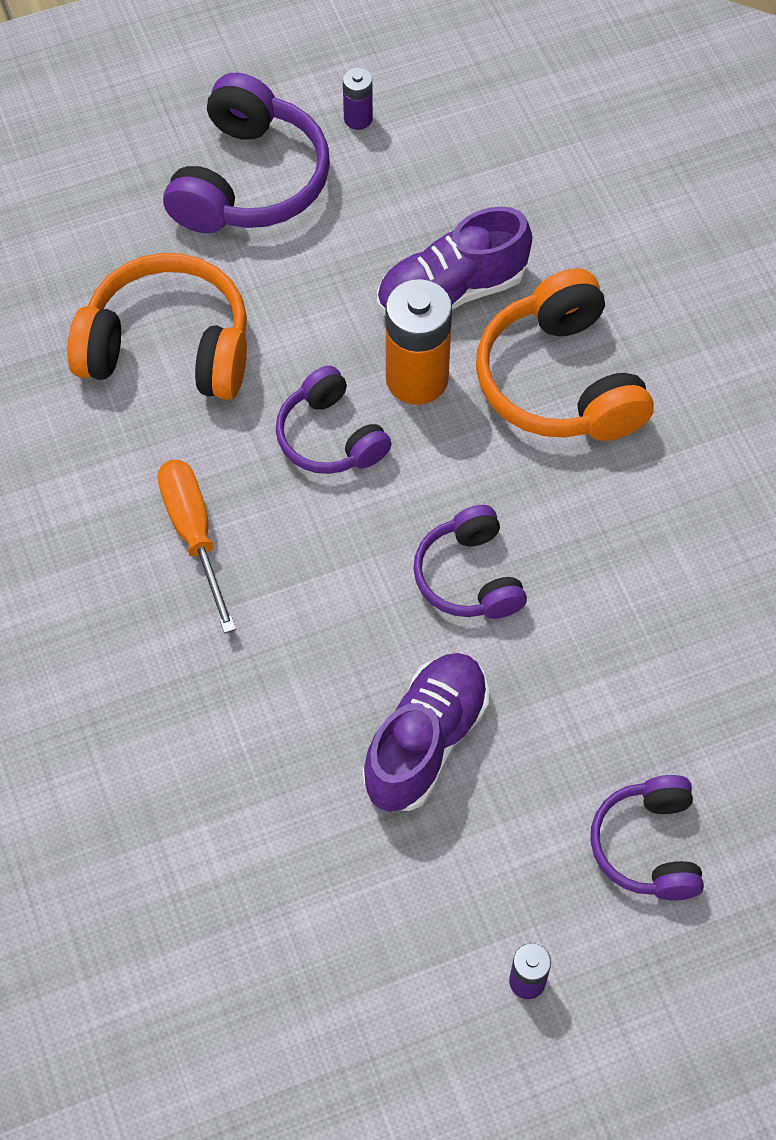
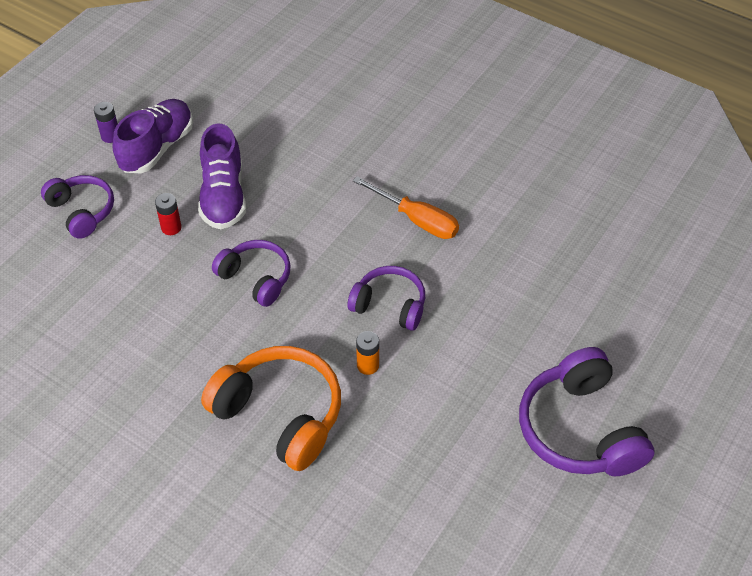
camera: 145 degrees right, 10 degrees down
(168, 347) = (523, 300): orange headphones -> none
(358, 118) = (555, 521): purple battery -> none
(417, 379) = (368, 365): orange battery -> orange battery, size x0.50
(451, 292) = (390, 432): purple shoe -> purple shoe (157, 148)
(533, 732) = (171, 227): none -> red battery

